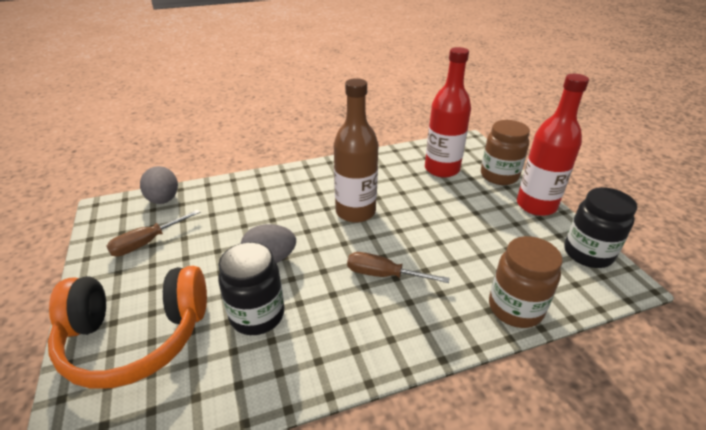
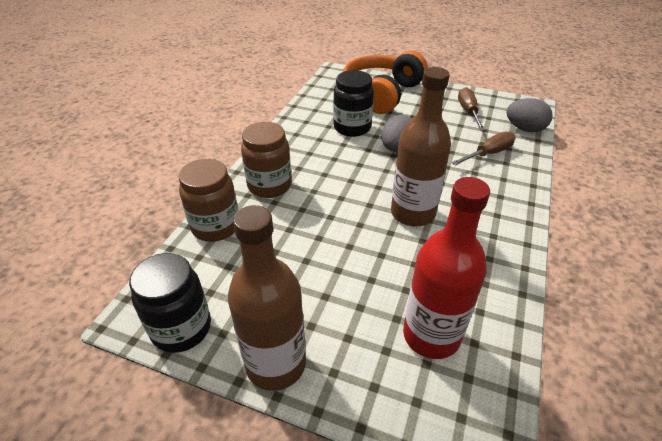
camera: 130 degrees right, 5 degrees up
(384, 275) = (322, 187): brown screwdriver -> brown screwdriver (488, 154)
(499, 176) = (362, 388): brown jar -> brown jar (269, 185)
(536, 205) = (276, 364): red bottle -> brown bottle

